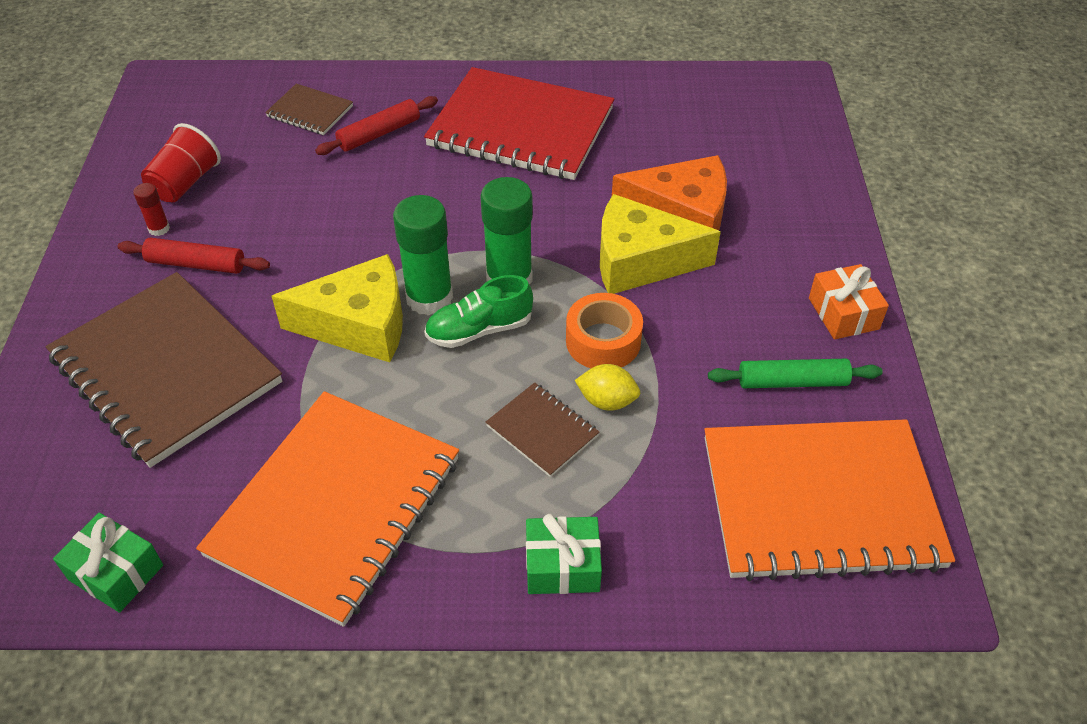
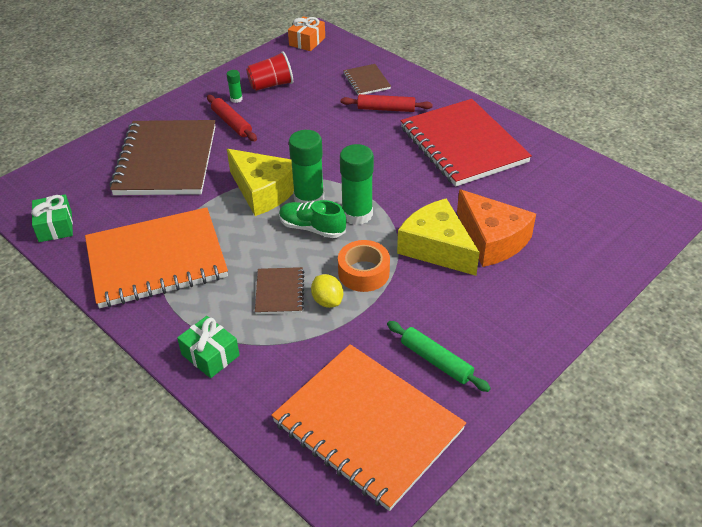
camera: 45 degrees right, 5 degrees down
(159, 229) = (236, 99): red glue stick -> green glue stick
(843, 313) = (517, 349): orange gift -> orange gift (307, 41)

